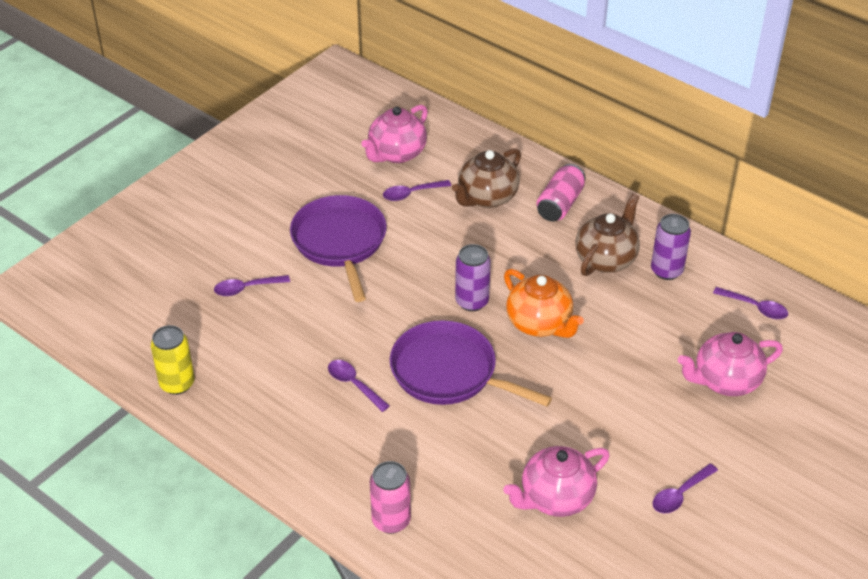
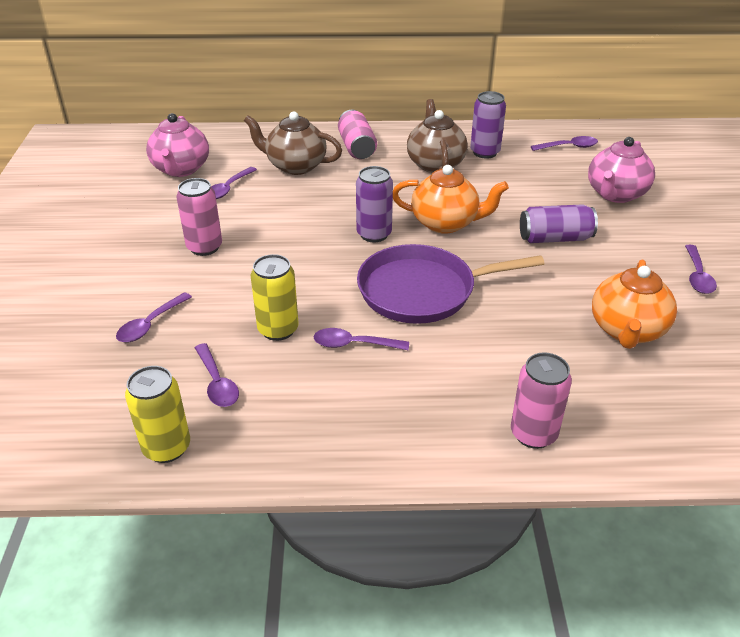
camera: 40 degrees left, 5 degrees down
(244, 358) = (217, 383): none -> purple spoon
(319, 342) = (278, 329): none -> yellow can
(340, 242) = (204, 247): purple pan -> pink can
(486, 197) = (295, 166): brown teapot -> brown teapot turned 105 degrees clockwise
(555, 498) = (627, 330): pink teapot -> orange teapot
(610, 390) = (555, 238): none -> purple can

